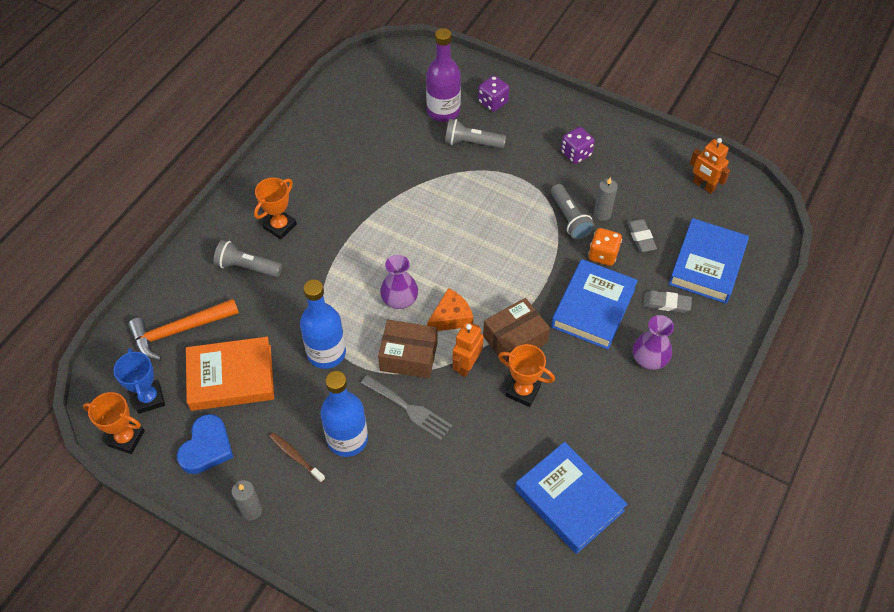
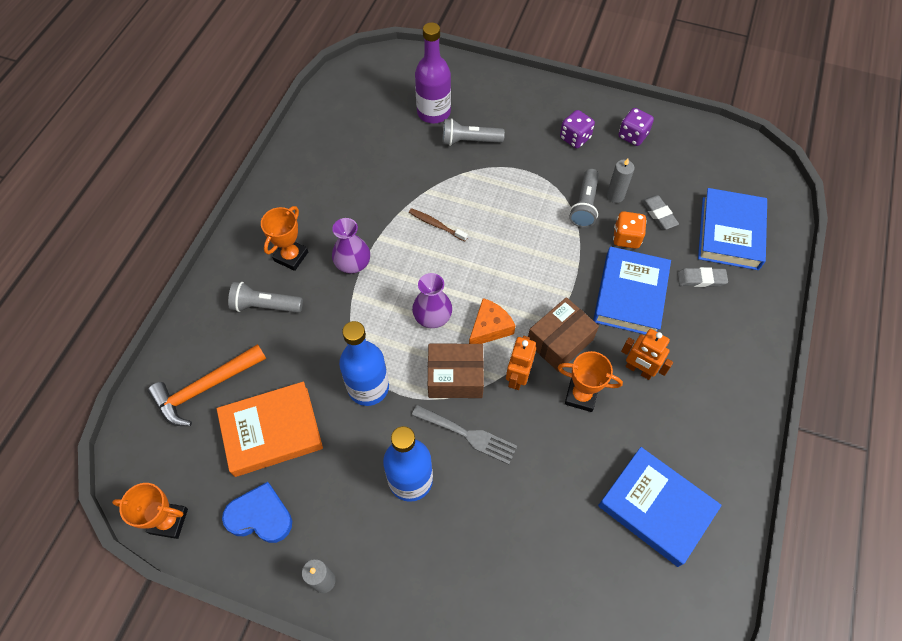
camera: 10 degrees left, 5 degrees up
(149, 398) = (186, 470): blue trophy -> none
(206, 447) = (260, 516): blue heart -> blue heart turned 90 degrees counterclockwise
(295, 457) = (359, 510): brown toothbrush -> brown toothbrush (436, 225)
(493, 102) = (481, 97): purple dice -> purple dice (632, 136)
(569, 219) = (584, 205): grey flashlight -> grey flashlight turned 45 degrees clockwise
(649, 359) = (698, 340): purple vase -> purple vase (353, 263)
(703, 185) = (706, 153): orange robot -> orange robot (638, 370)

